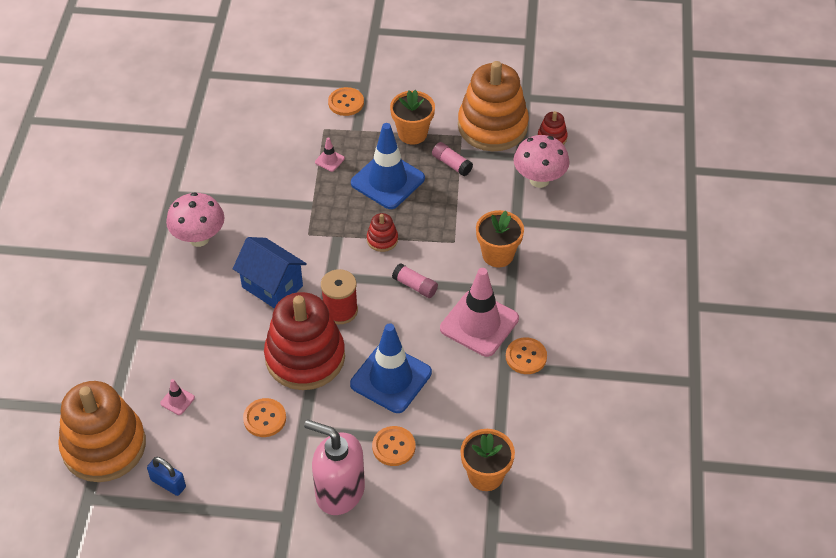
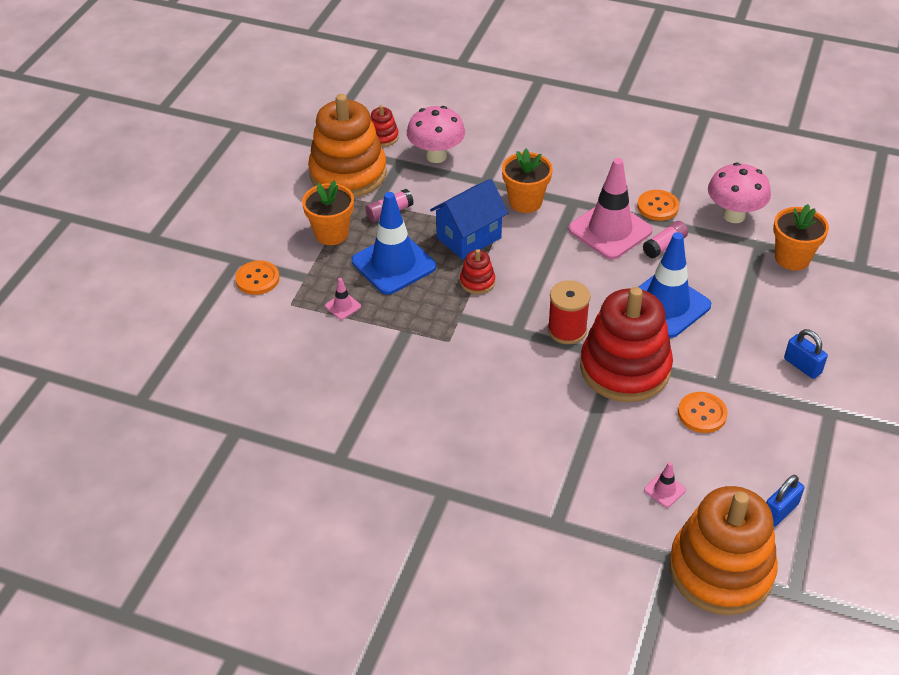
camera: 75 degrees left, 5 degrees down
(199, 238) = (422, 441): pink mushroom -> pink mushroom (734, 215)
(272, 286) = (517, 382): blue house -> blue house (469, 238)
(339, 492) = (802, 366): pink soap dispenser -> blue padlock
(393, 447) = (752, 316): orange button -> none
(415, 286) = (549, 267): pink glue stick -> pink glue stick (664, 246)

